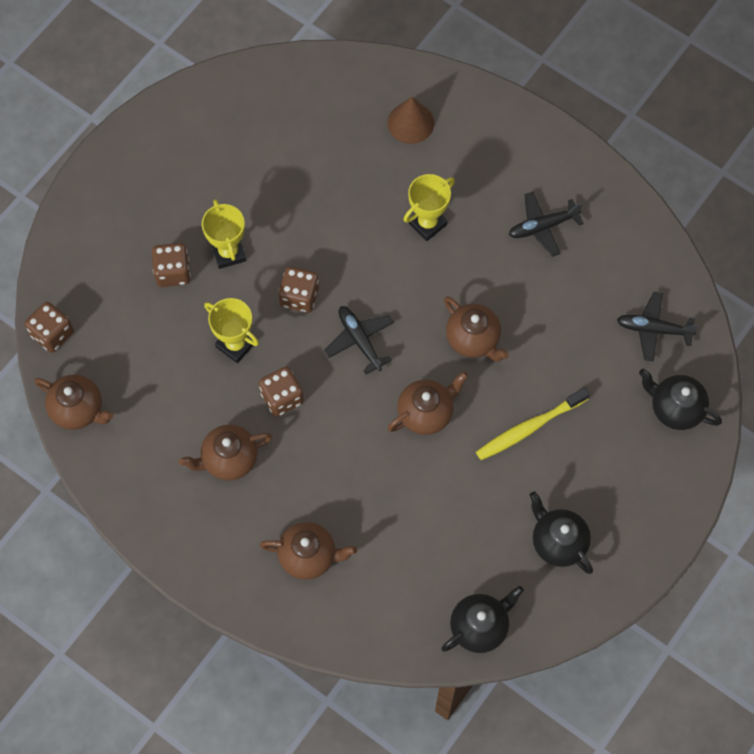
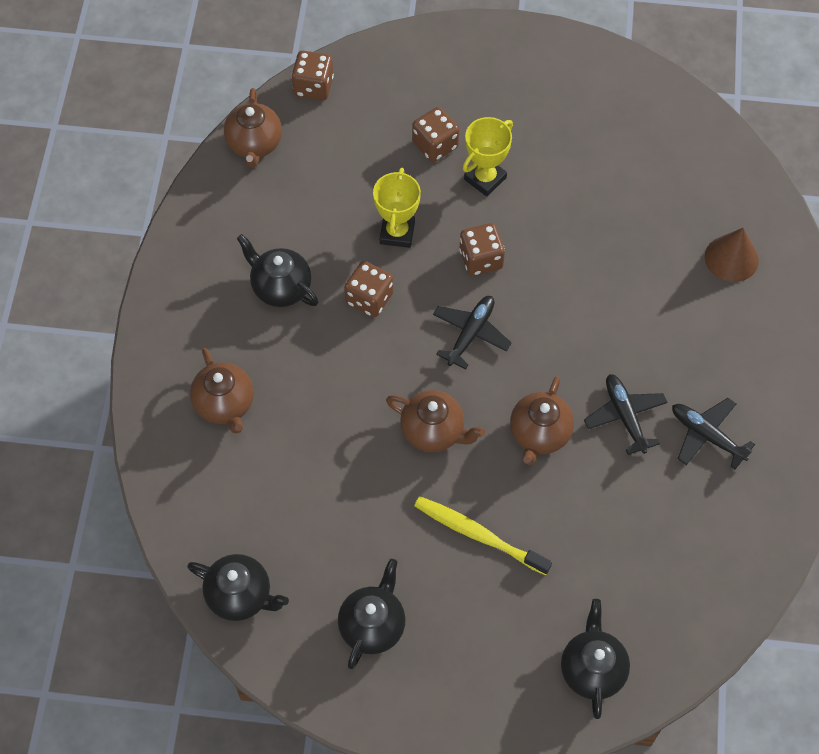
camera: 60 degrees right, 5 degrees down
(229, 459) = (280, 287): brown teapot -> black teapot
(427, 223) = (634, 329): yellow trophy -> none
(653, 329) = (667, 602): black plane -> black plane (625, 416)

